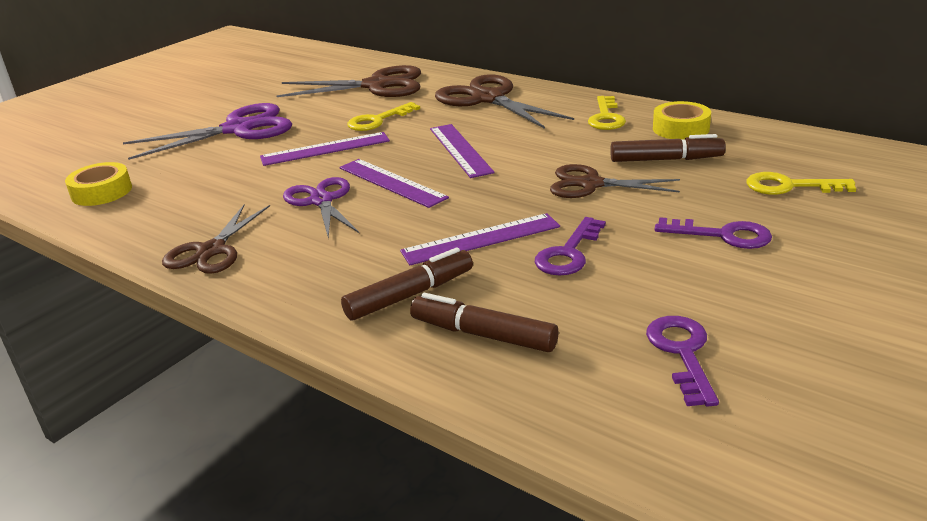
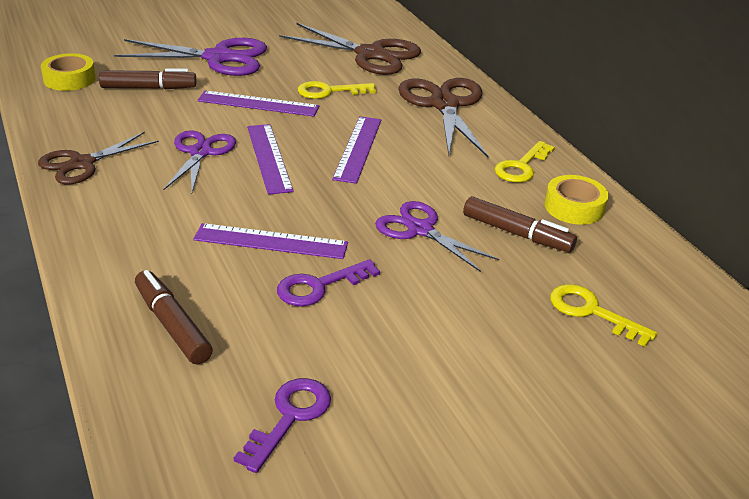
camera: 25 degrees right, 5 degrees up
(410, 295) = (164, 266): brown marker -> brown marker (148, 88)
(591, 184) = (420, 230): brown scissors -> purple scissors
(723, 235) = (464, 331): purple key -> none

